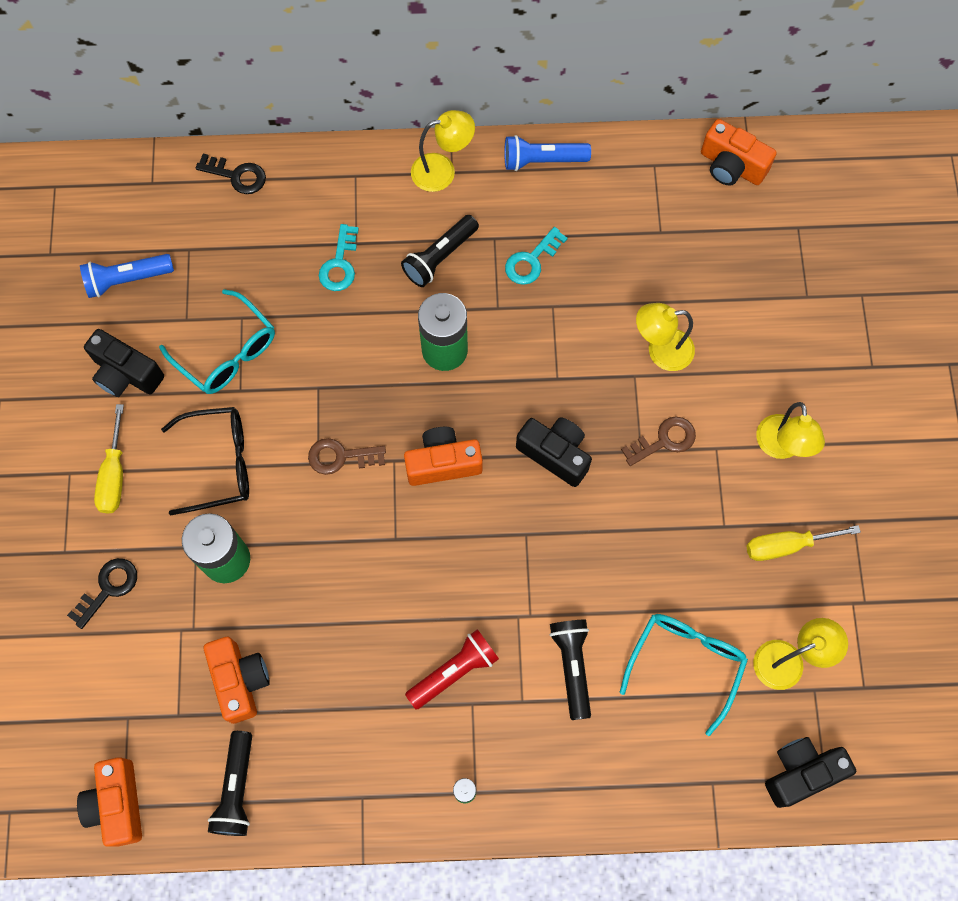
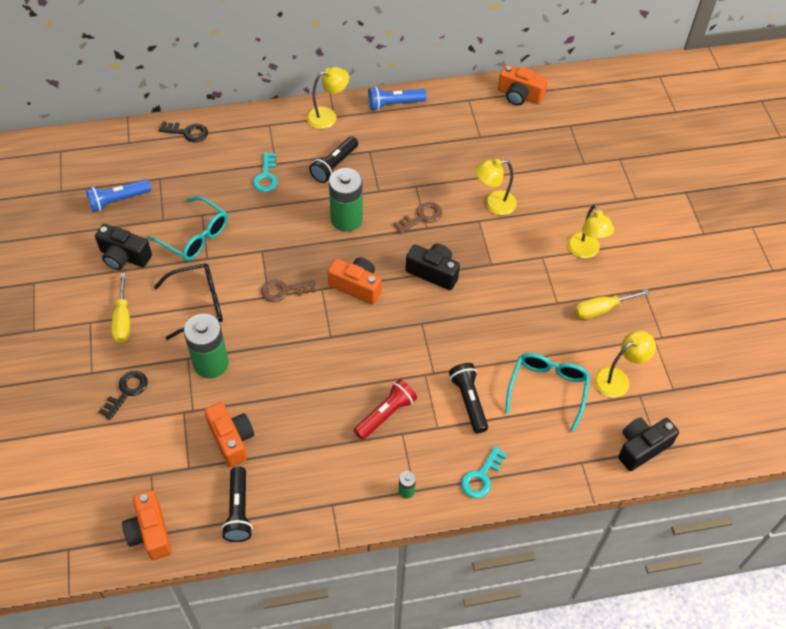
camera: 10 degrees left, 15 degrees down
(443, 463) = (356, 286): orange camera -> orange camera turned 45 degrees clockwise
(531, 260) = (397, 161): turquoise key -> turquoise key (481, 477)
(664, 440) = (506, 256): brown key -> brown key (421, 217)

